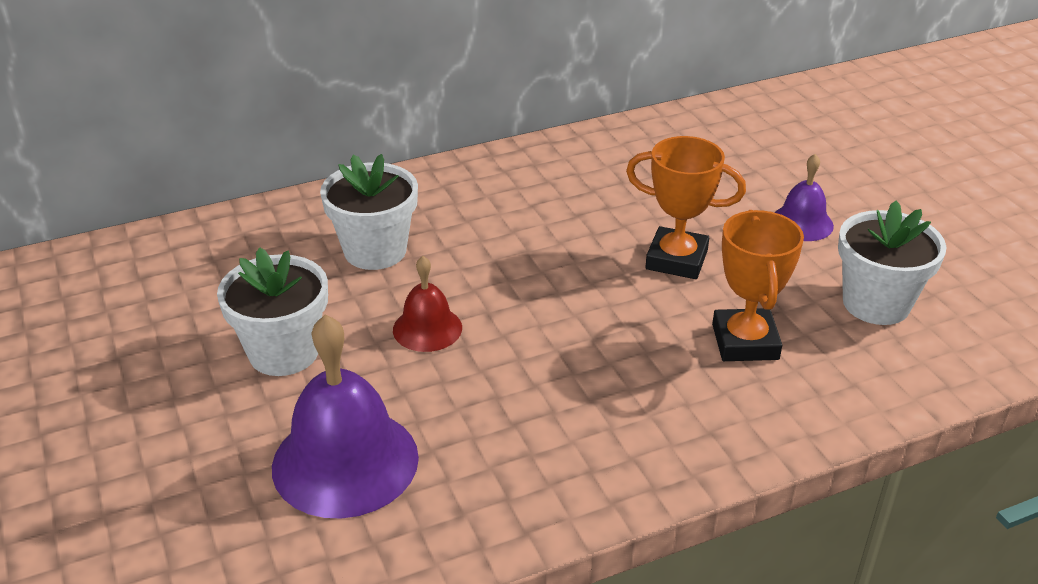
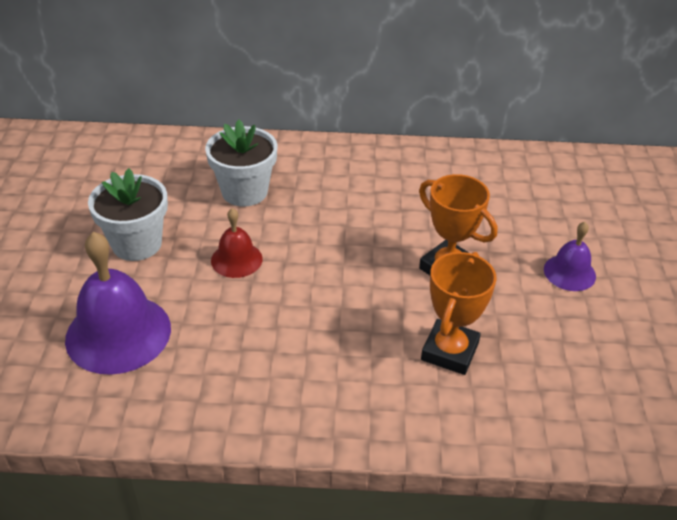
camera: 25 degrees right, 5 degrees up
(876, 303) = (578, 359): white flower pot -> none

